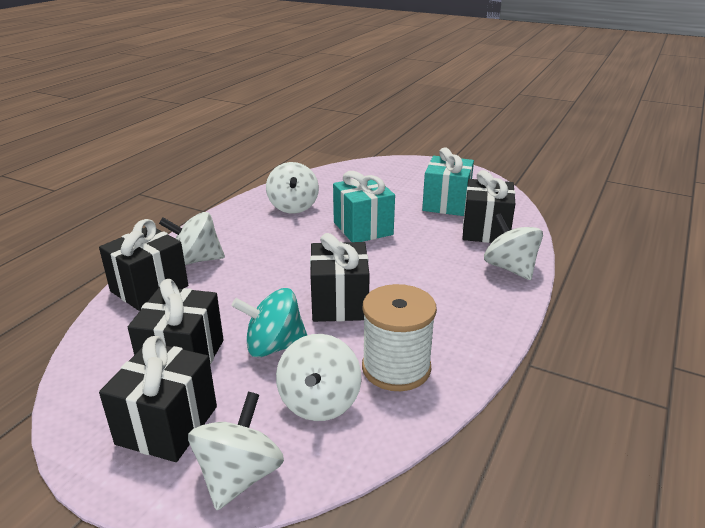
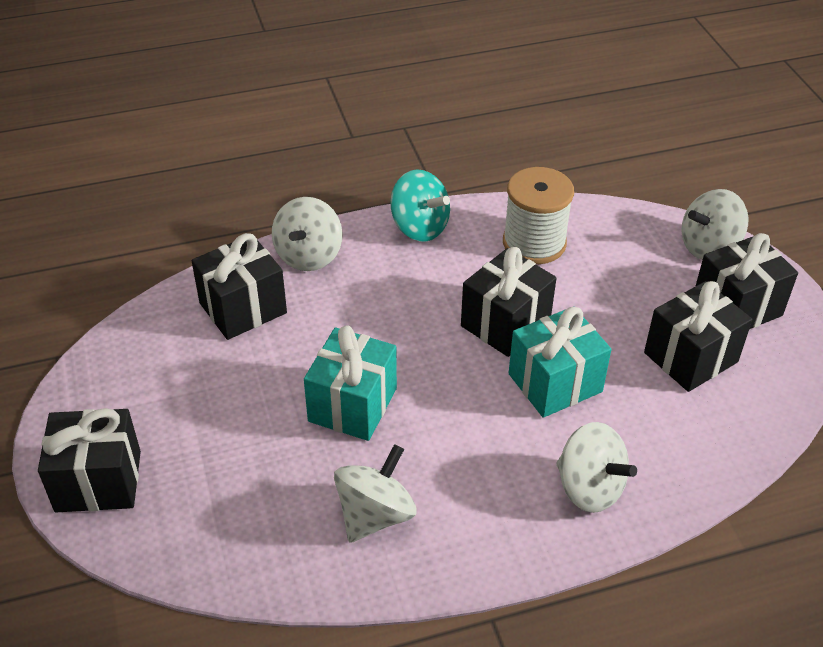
camera: 135 degrees left, 15 degrees up
(149, 288) = (672, 473): black gift -> black gift (98, 481)
(274, 346) = (606, 319): turquoise spinning top -> turquoise spinning top (419, 227)
(319, 402) = (616, 256): white spinning top -> none
(446, 204) = (202, 376): turquoise gift -> turquoise gift (555, 383)

